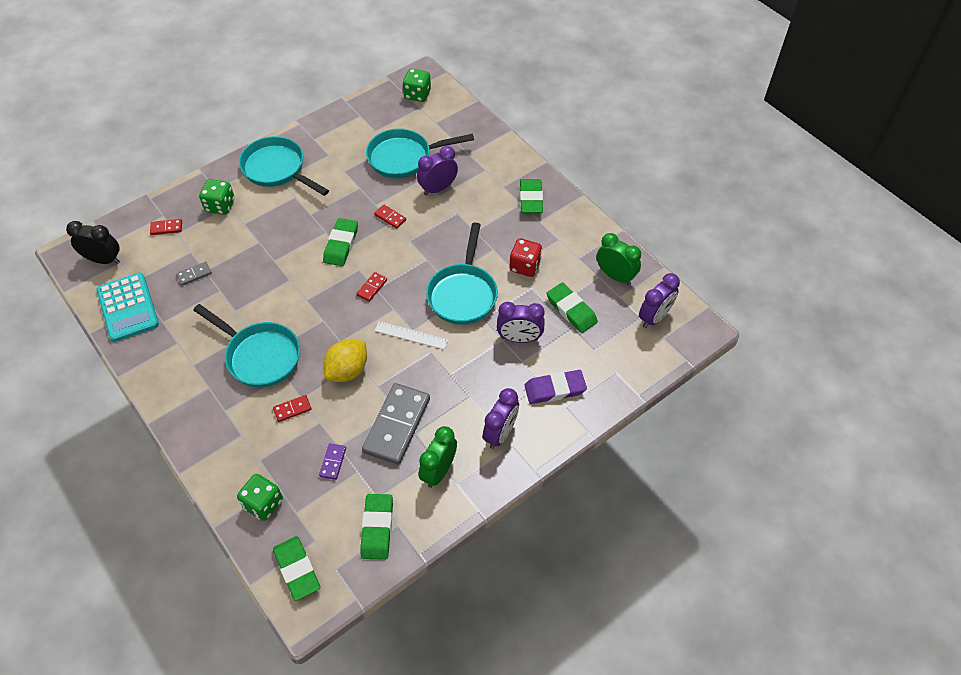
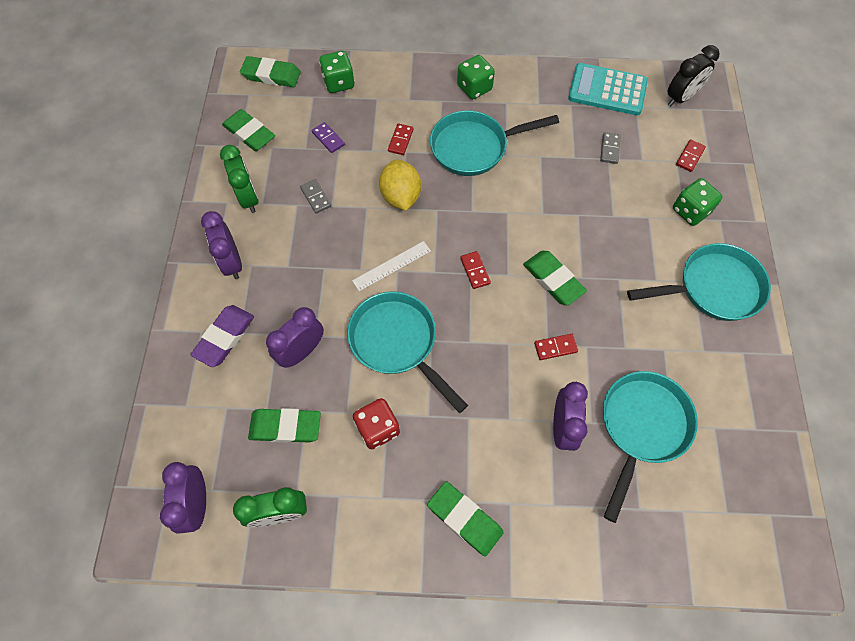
camera: 130 degrees right, 10 degrees up
(397, 425) = (315, 197): grey domino -> grey domino, size x0.44
(417, 94) = (756, 529): green dice -> green dice (474, 88)

